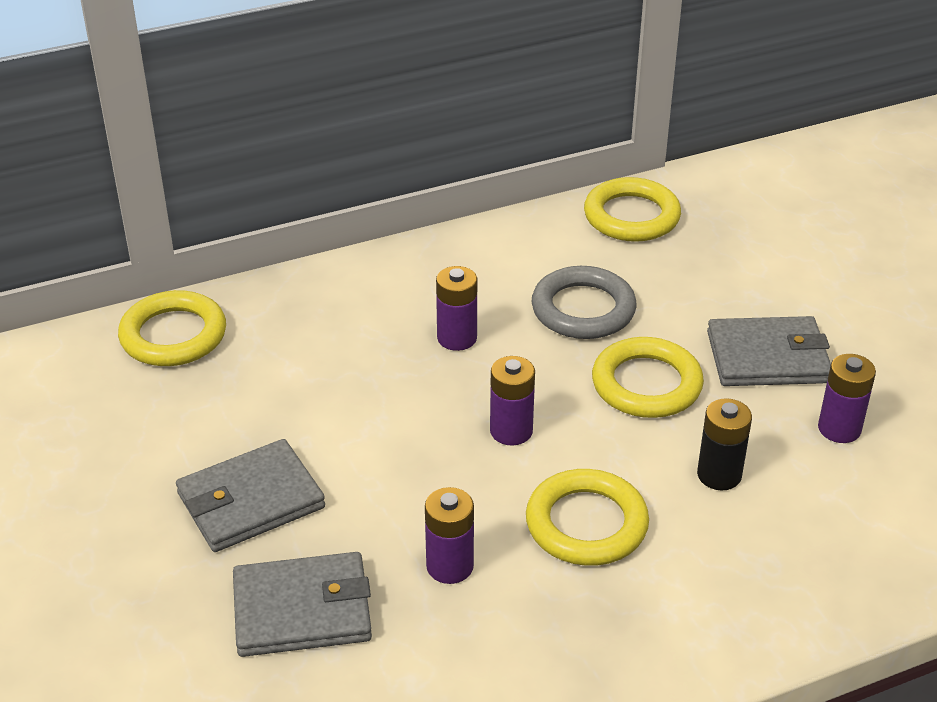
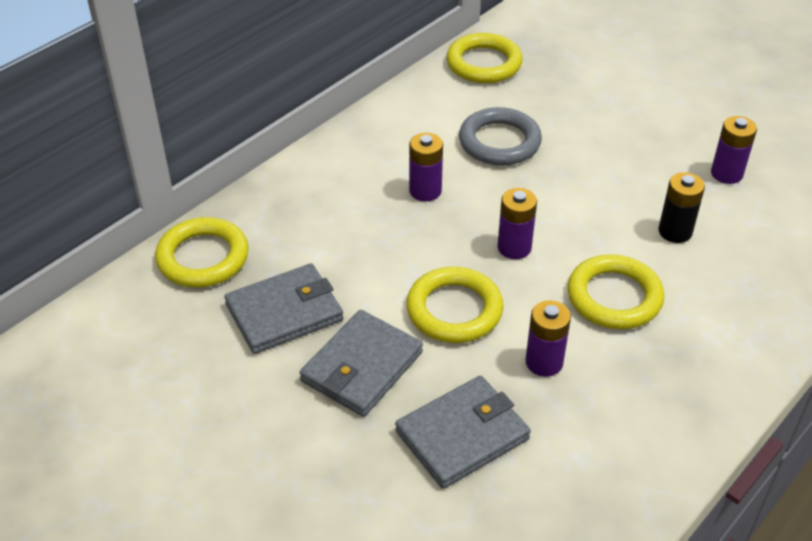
camera: 25 degrees left, 5 degrees up
(646, 384) = (582, 183): yellow ring -> yellow ring (454, 310)
(768, 357) = (647, 138): grey wallet -> grey wallet (284, 312)

